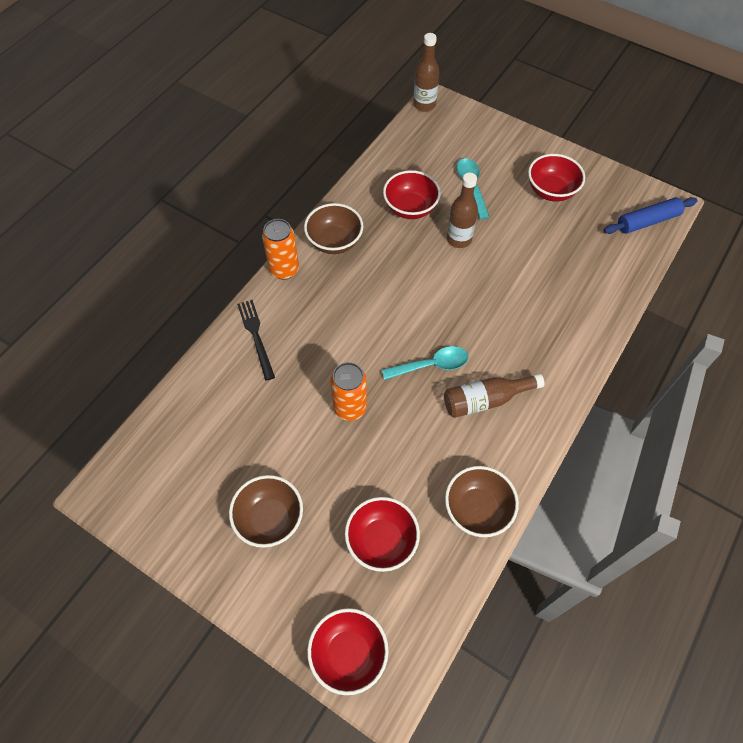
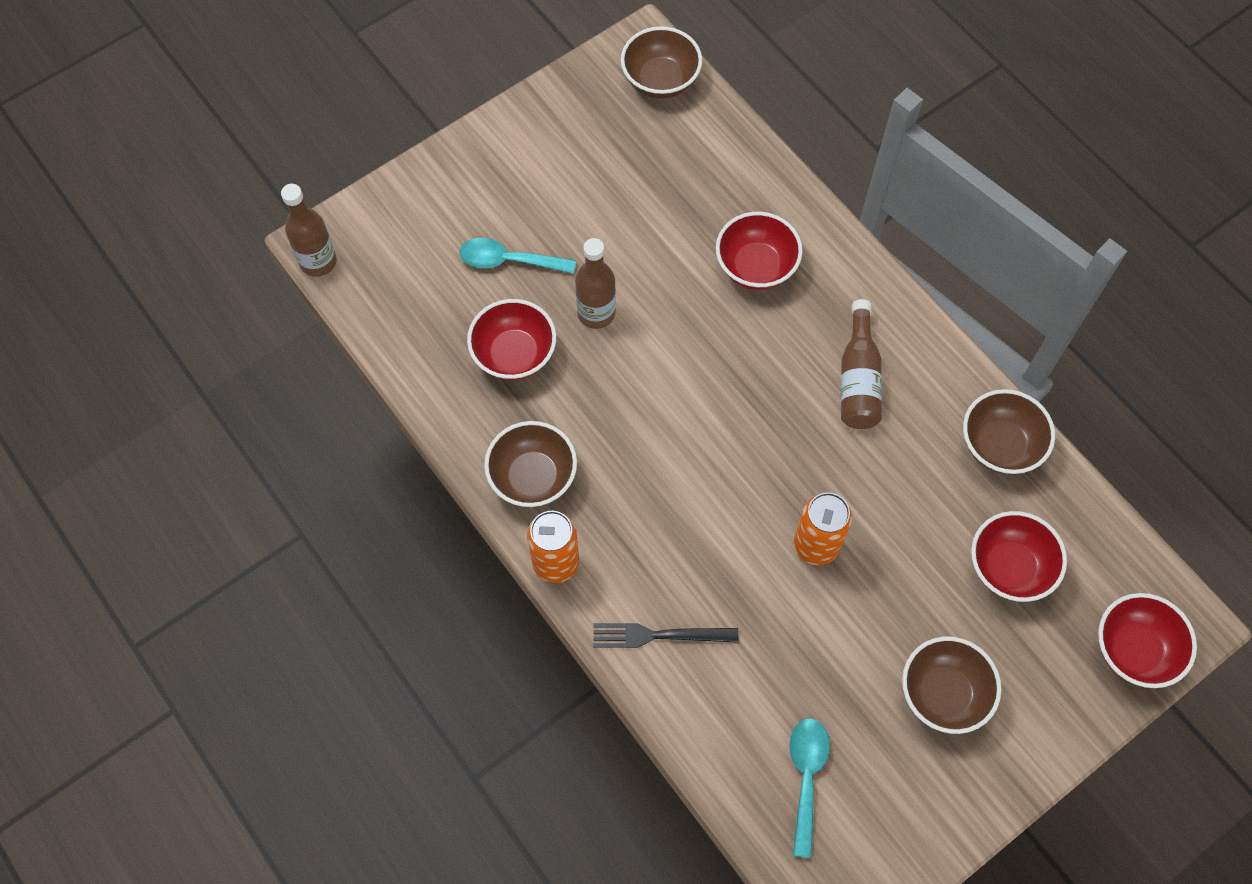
camera: 70 degrees left, 5 degrees up
(431, 365) = (786, 423): turquoise spoon -> turquoise spoon (806, 777)
(551, 191) = (561, 167): red bowl -> red bowl (756, 267)
(647, 221) = (660, 80): blue rolling pin -> brown bowl

